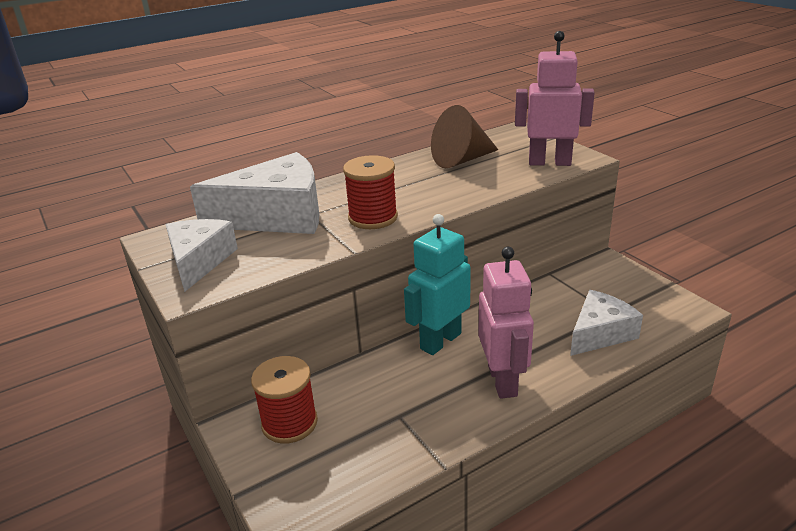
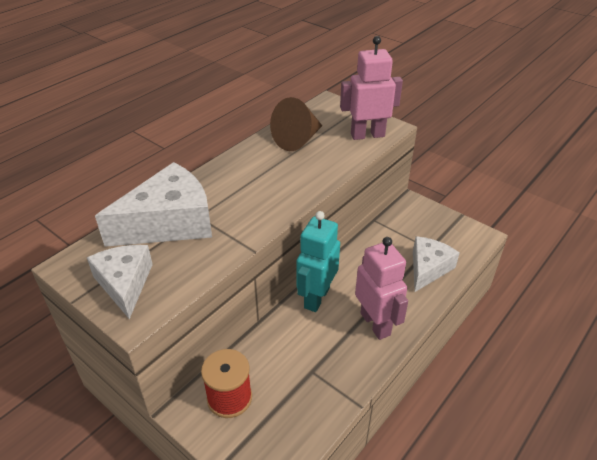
camera: 20 degrees left, 10 degrees up
(373, 218) = (253, 212): red spool -> none

